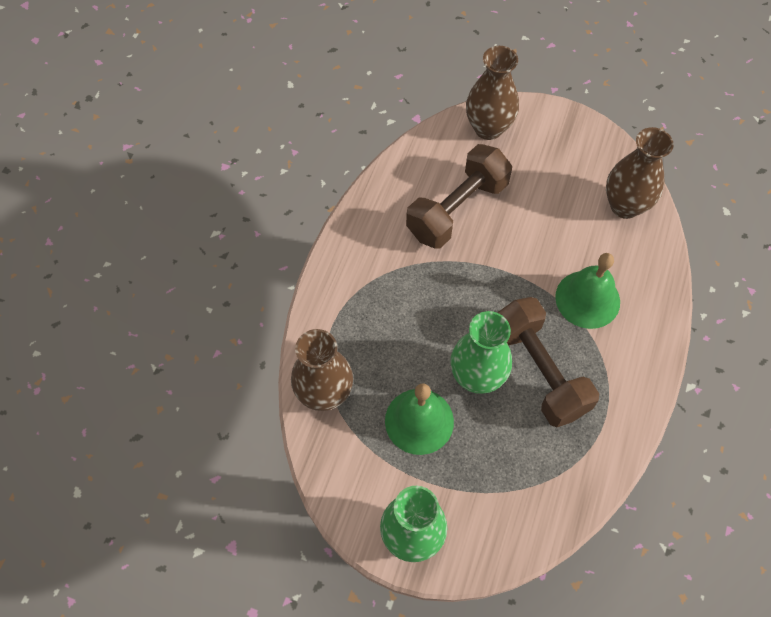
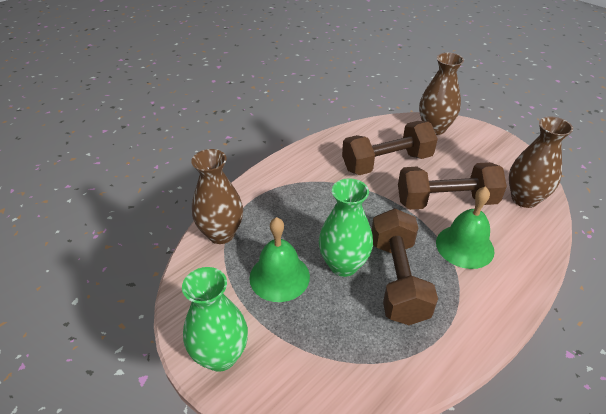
camera: 25 degrees right, 20 degrees down
(545, 243) = (446, 201): none -> brown dumbbell

